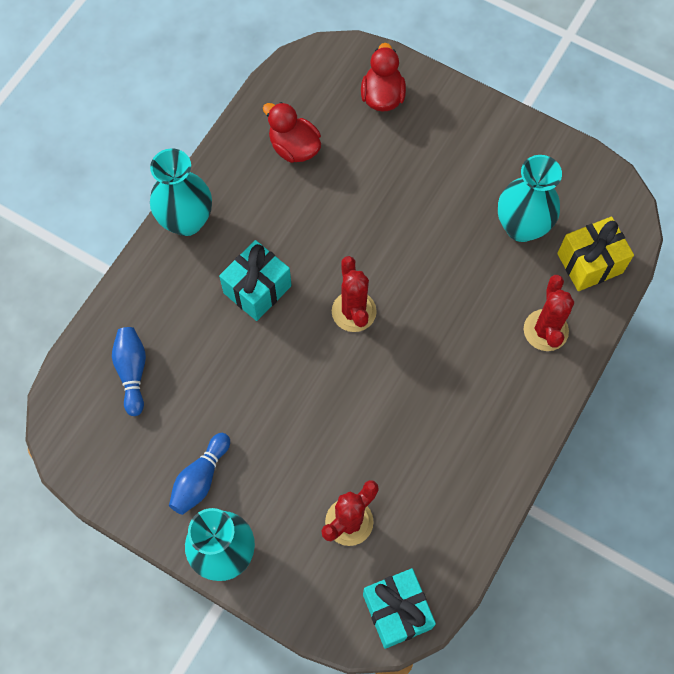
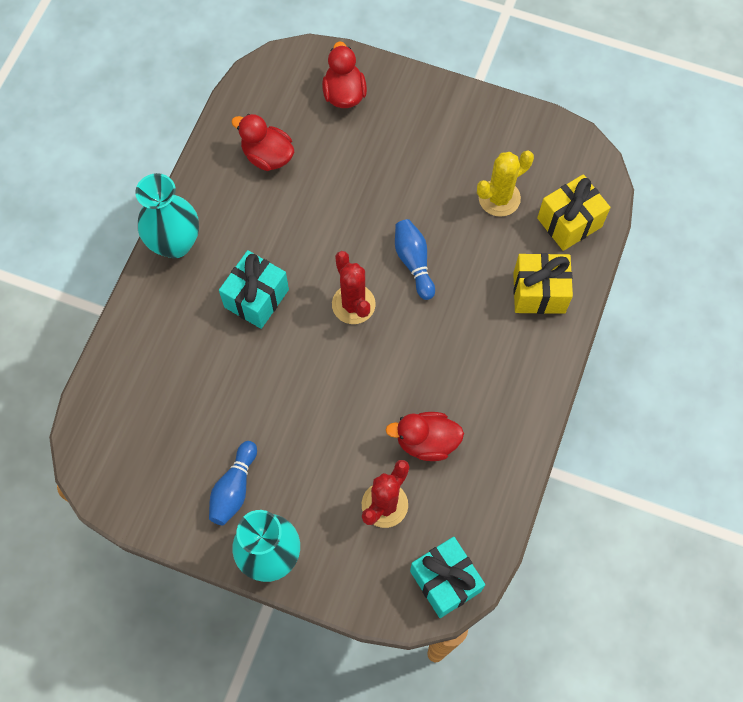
camera: 10 degrees left, 0 degrees up
(132, 372) = (149, 398): blue bowling pin -> blue bowling pin (414, 262)
(403, 464) = (426, 442): none -> red duck
(521, 227) = (499, 198): turquoise vase -> yellow cactus
(545, 330) = (539, 292): red cactus -> yellow gift

